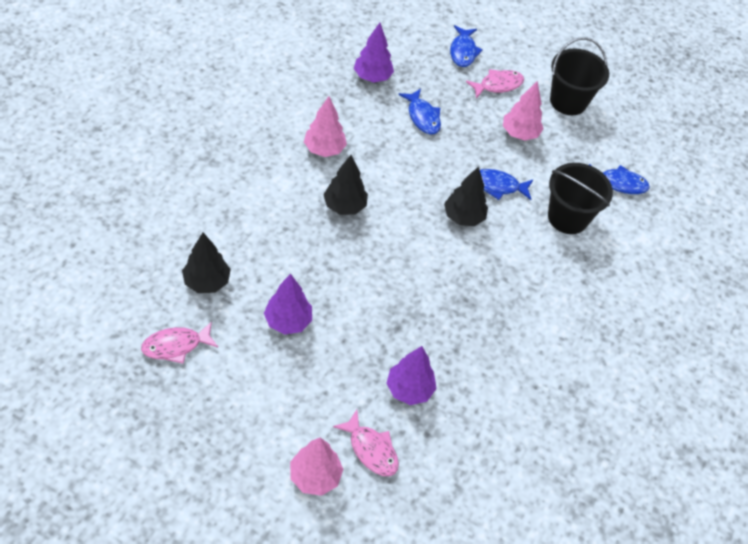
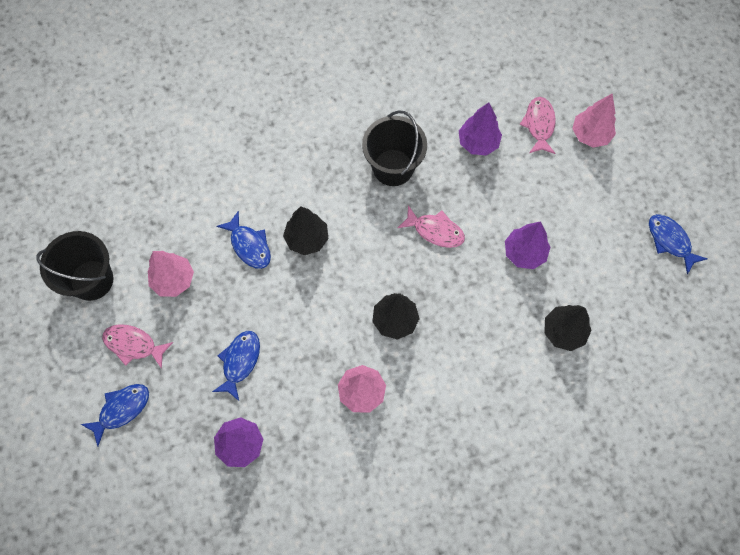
camera: 130 degrees left, 15 degrees up
(176, 346) = (624, 294): pink fish -> pink fish (435, 231)
(567, 217) = (224, 178): black bucket -> black bucket (393, 167)
(619, 183) = (147, 175): blue fish -> blue fish (670, 241)

